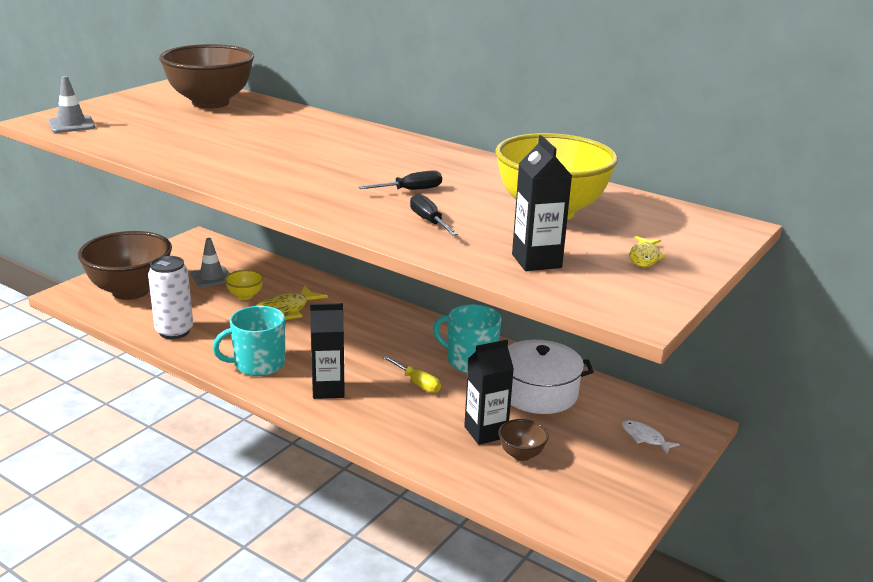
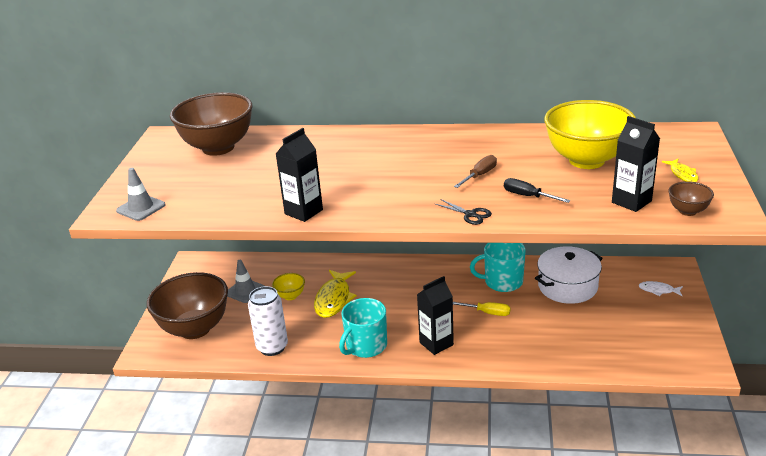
camera: 25 degrees left, 5 degrees up
(342, 217) = (470, 214): none -> black scissors
(411, 190) = (480, 175): black screwdriver -> brown screwdriver
(485, 432) = (567, 328): black carton -> black carton (303, 212)
(521, 454) = (604, 334): brown bowl -> brown bowl (688, 211)

